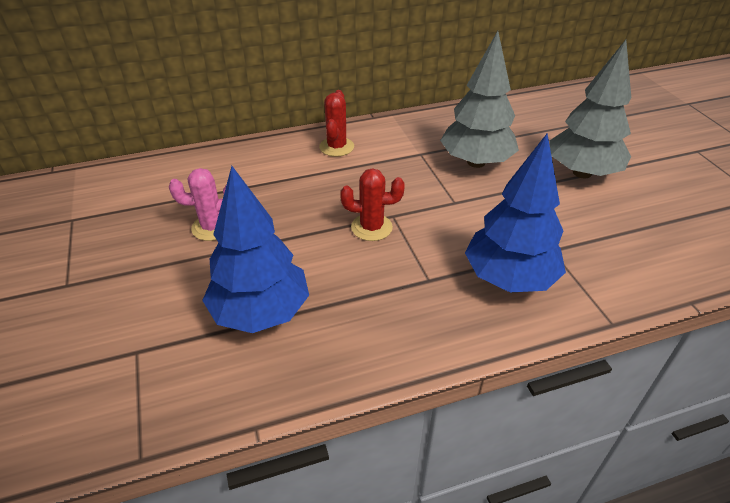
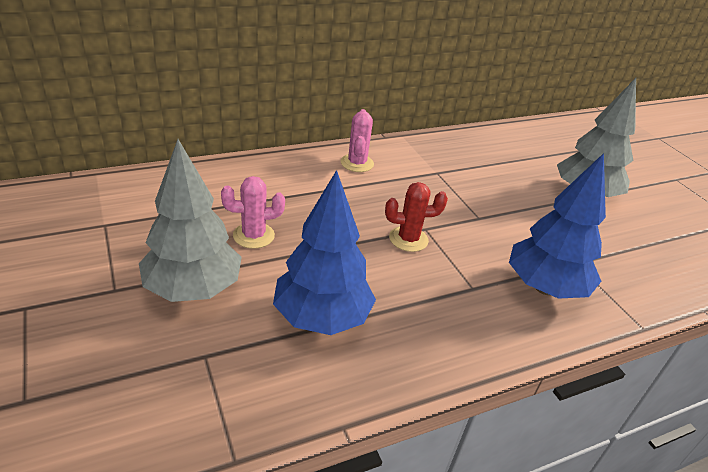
camera: 10 degrees left, 5 degrees down
(336, 147) = (357, 163): red cactus -> pink cactus
(475, 162) = (489, 182): grey tree -> grey tree (193, 289)

